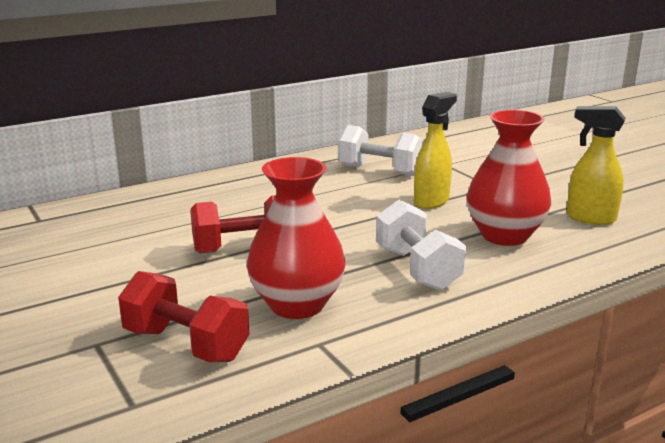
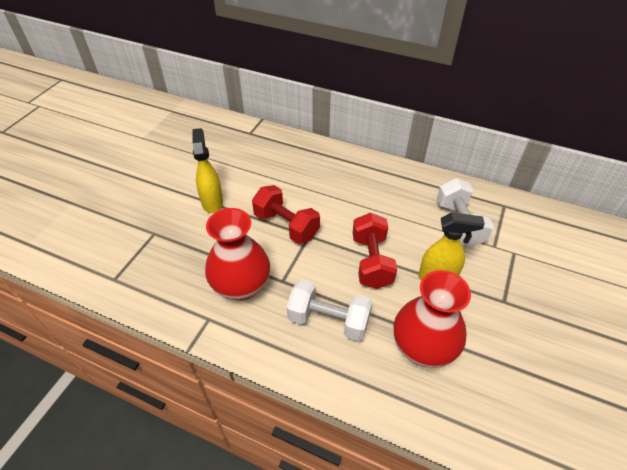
camera: 55 degrees right, 25 degrees up
(186, 344) = (173, 265): red dumbbell -> red dumbbell (371, 261)
(417, 269) = (329, 320): white dumbbell -> white dumbbell turned 75 degrees clockwise
(590, 218) = (511, 393): yellow spray bottle -> yellow spray bottle (212, 202)

